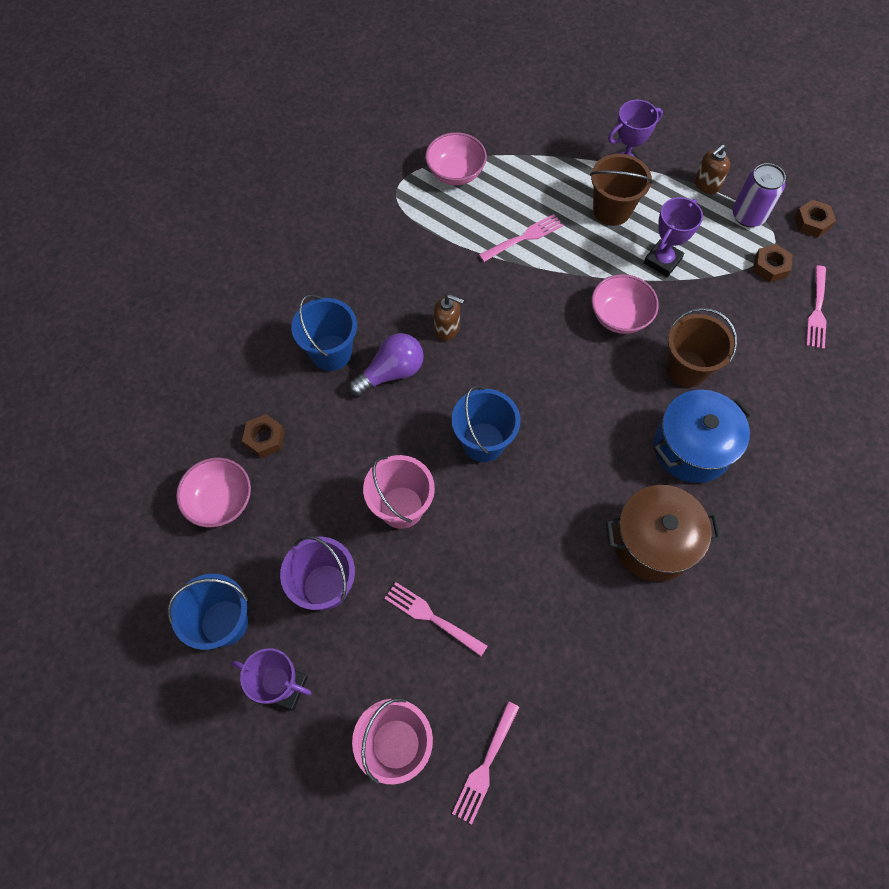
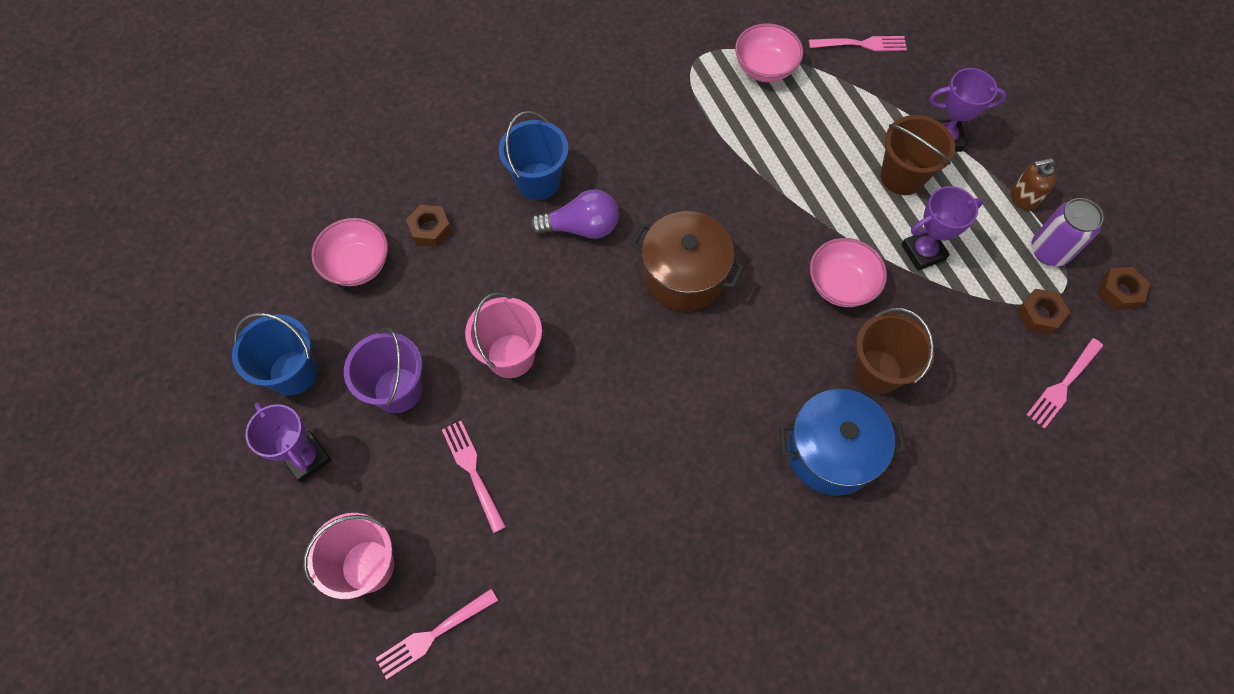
camera: 30 degrees right, 0 degrees up
(447, 329) = (660, 212): brown soap dispenser -> none
(483, 442) = (625, 336): blue bucket -> none
(523, 238) = (792, 162): pink fork -> pink fork (861, 44)
(653, 542) = (729, 522): brown pot -> brown pot (684, 275)

